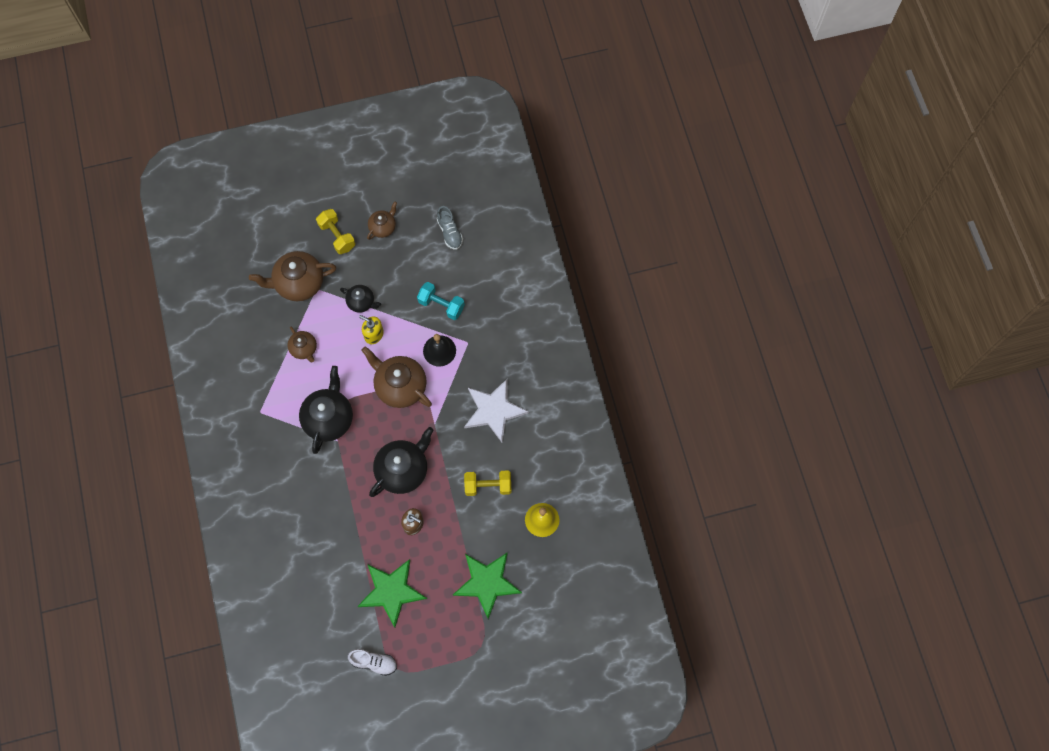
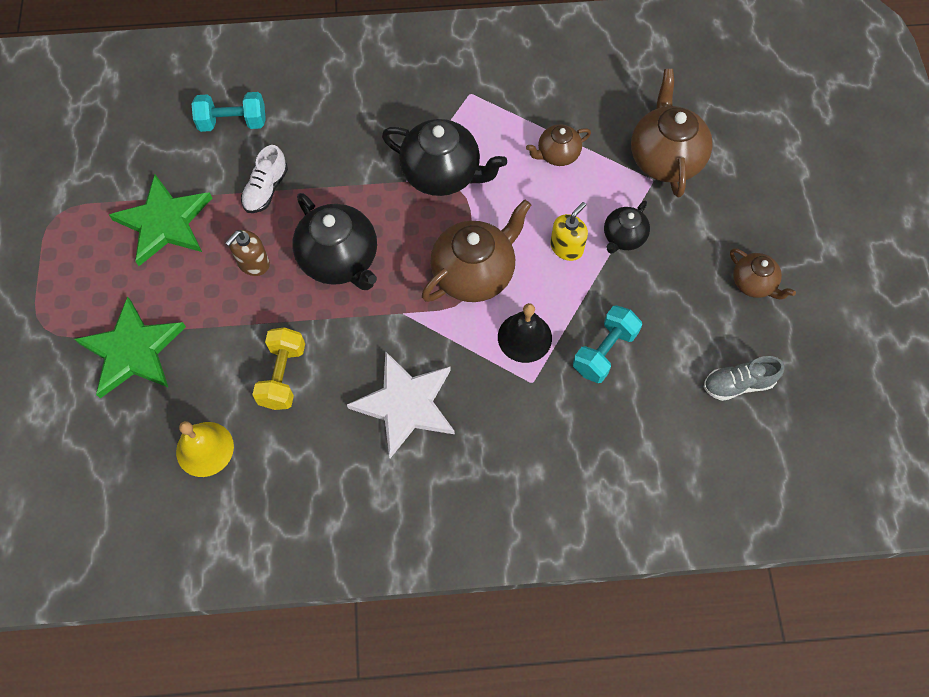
camera: 100 degrees right, 5 degrees down
(304, 568) = (233, 122): none -> turquoise dumbbell
(337, 236) = (741, 217): yellow dumbbell -> none
(374, 662) = (75, 189): white shoe -> white shoe (266, 189)

